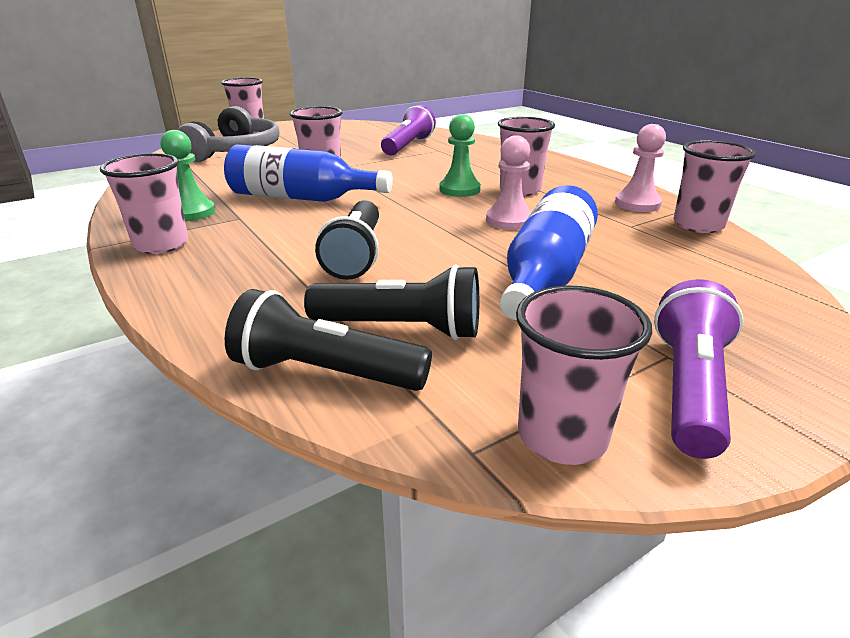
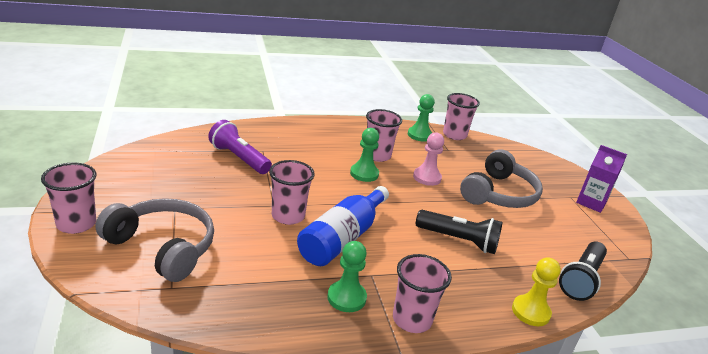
camera: 75 degrees left, 0 degrees up
(200, 321) = (530, 312): none -> yellow pawn
(402, 328) = (545, 249): black flashlight -> none
(545, 275) = (499, 194): blue bottle -> grey headphones
(562, 436) = (619, 238): pink cup -> none
(637, 204) = (419, 135): pink pawn -> green pawn
(688, 387) = (591, 202): purple flashlight -> purple carton

